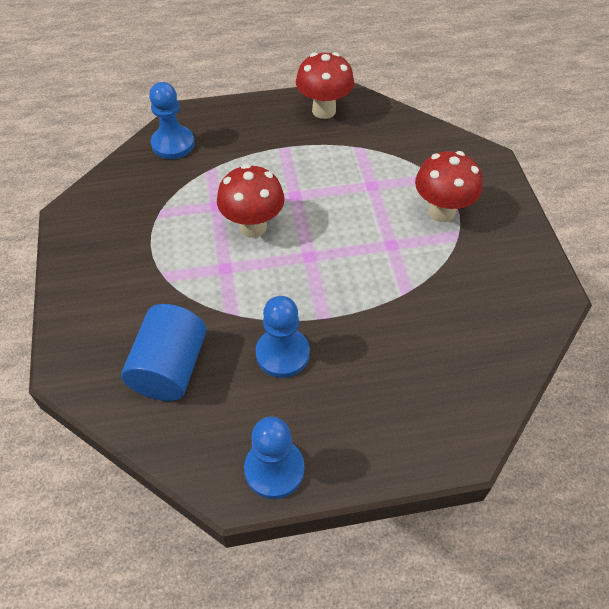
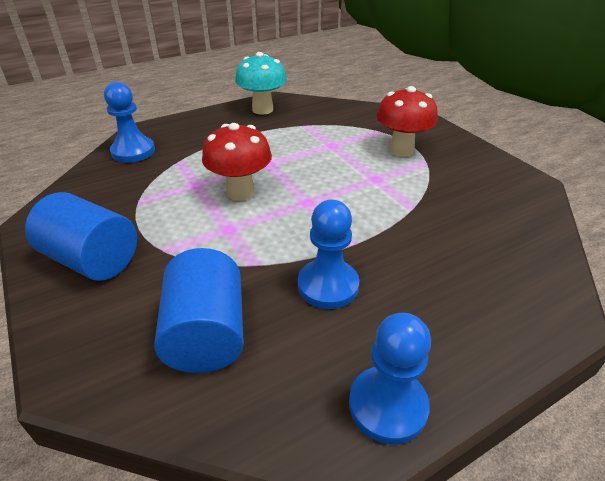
camera: 20 degrees left, 15 degrees down
(105, 269) = (92, 260): none -> blue cylinder
(324, 110) = (262, 109): red mushroom -> turquoise mushroom

